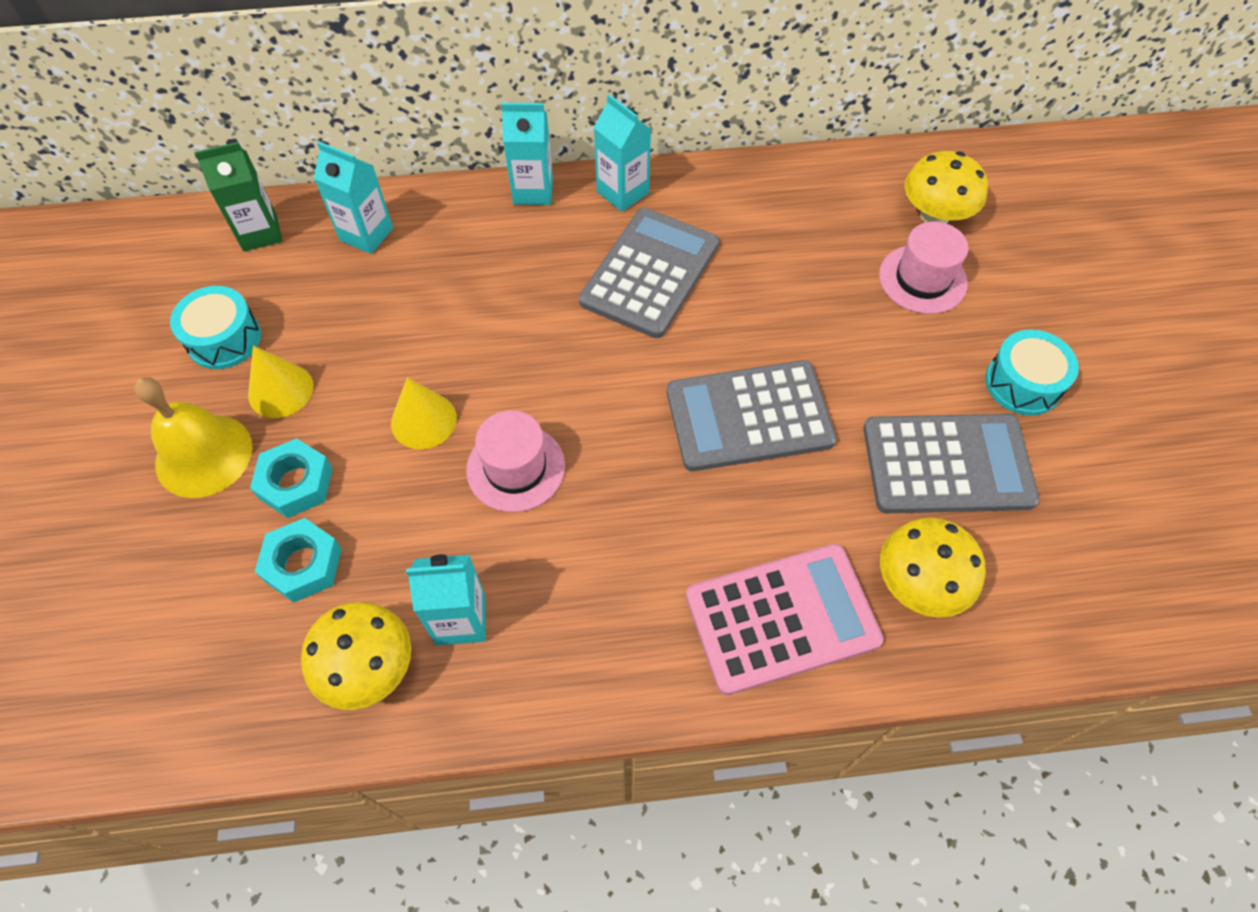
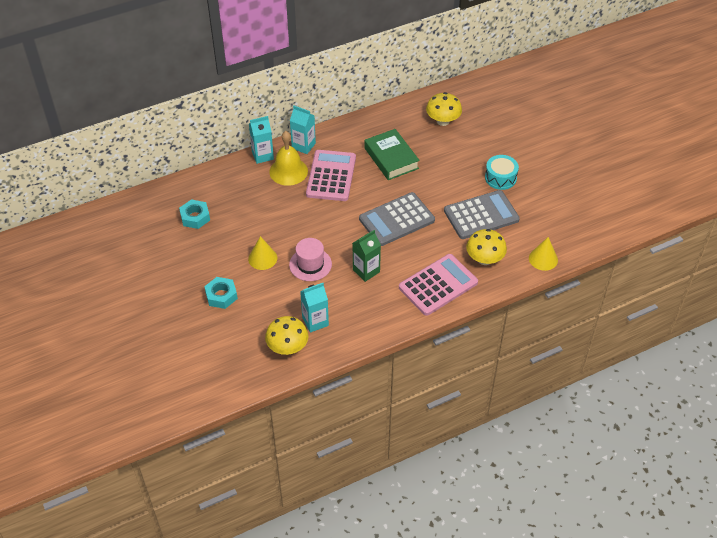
camera: 20 degrees left, 10 degrees down
(204, 455) = (175, 297): yellow bell -> yellow bell (288, 171)
(224, 339) = (156, 252): turquoise drum -> none
(260, 233) = (145, 205): green carton -> green carton (366, 271)
(280, 390) = (194, 264): yellow cone -> yellow cone (543, 259)
(303, 564) = (241, 322): turquoise nut -> turquoise nut (195, 217)
(366, 234) = (196, 193): turquoise carton -> none
(650, 273) = (331, 176): grey calculator -> pink calculator
(792, 269) = (391, 158): none -> green book
(922, 279) = (447, 148): pink hat -> none

